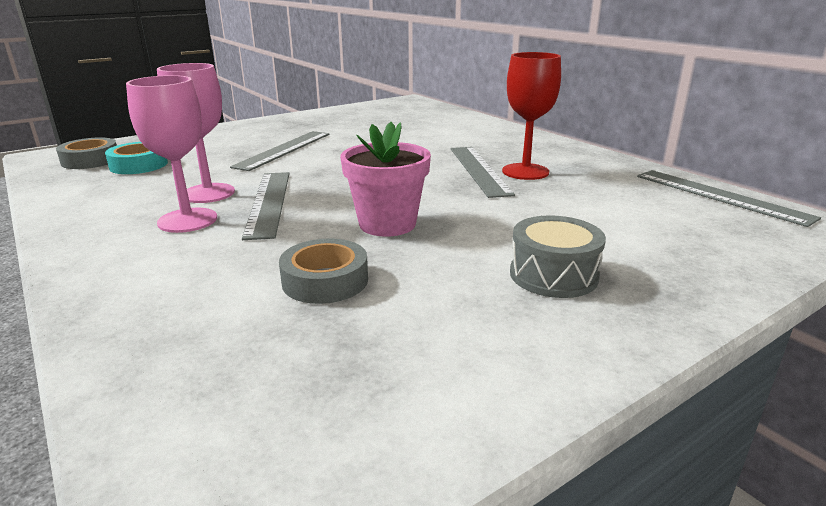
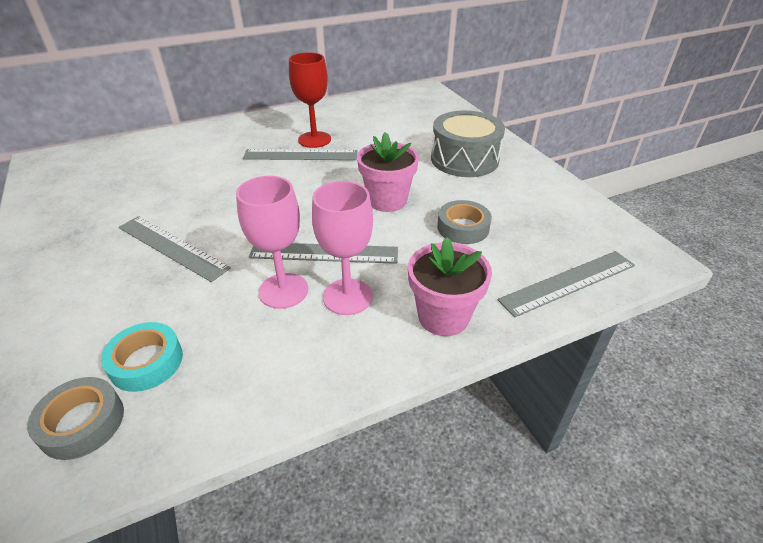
camera: 80 degrees left, 15 degrees up
(126, 274) = (443, 316): none -> pink flower pot
(553, 275) = (464, 159): grey drum -> grey drum, size x1.55
(720, 196) = (382, 98): grey ruler -> grey ruler (568, 282)

